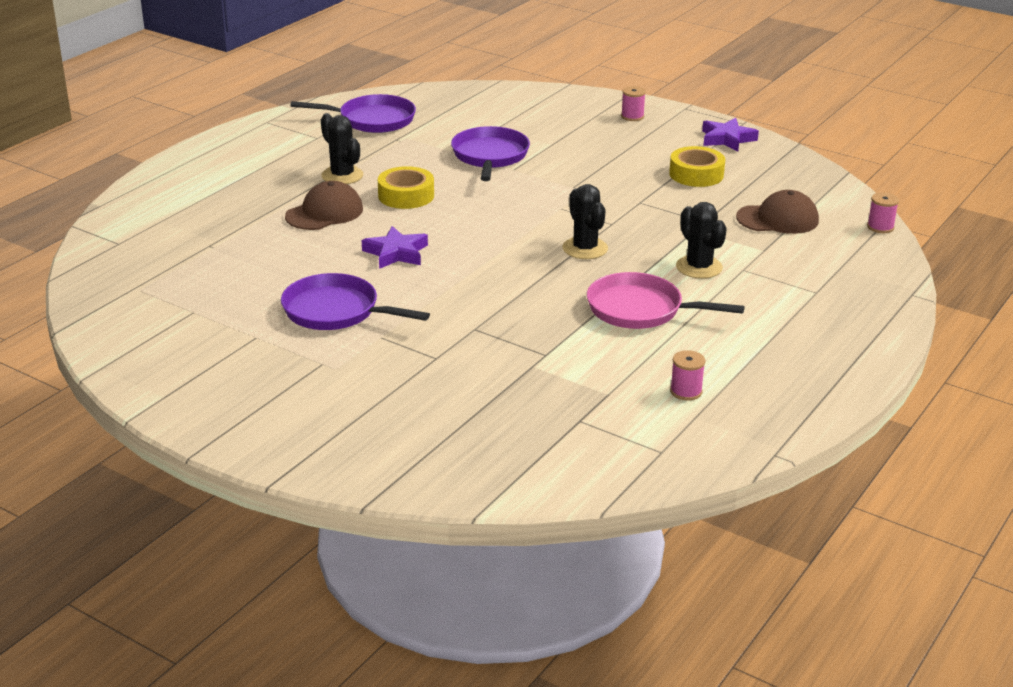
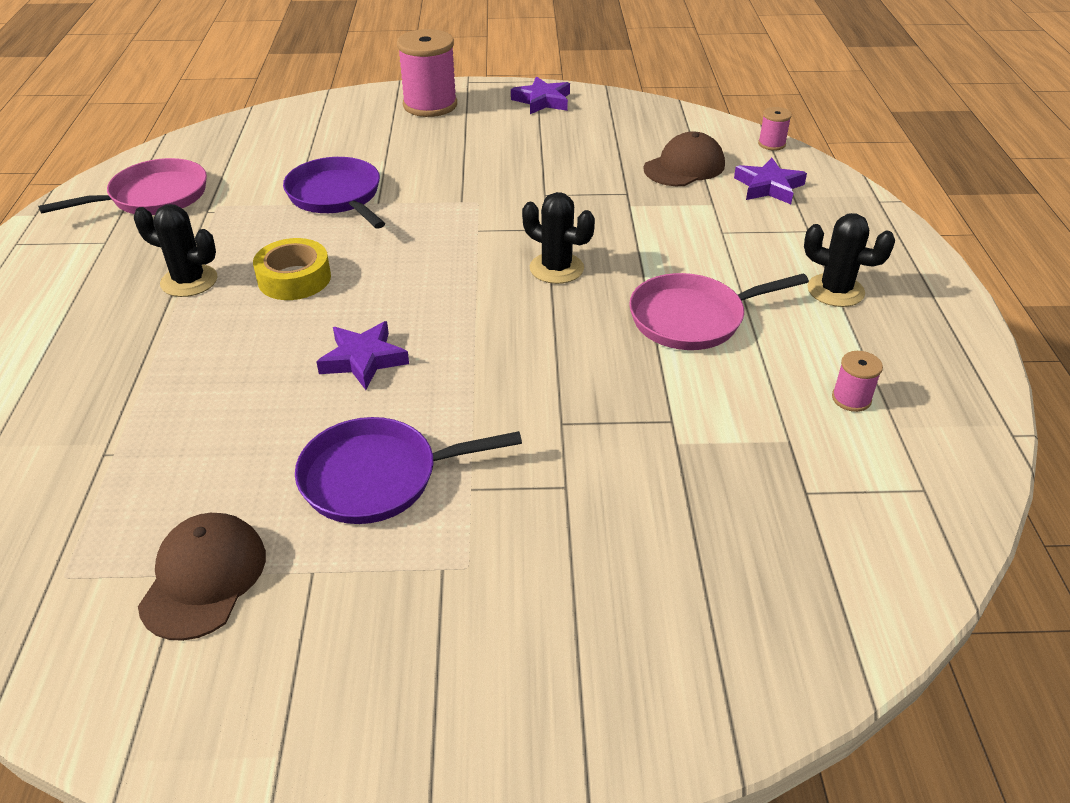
camera: 35 degrees left, 10 degrees up
(324, 213) = (218, 340): brown cap -> brown cap (204, 578)
(372, 120) = (153, 197): purple pan -> pink pan
(632, 116) = (430, 105): pink spool -> pink spool, size x2.12
(696, 174) = (560, 146): yellow tape -> none
(699, 267) = (684, 246): black cactus -> black cactus (835, 290)
(828, 254) = (768, 187): none -> purple star

